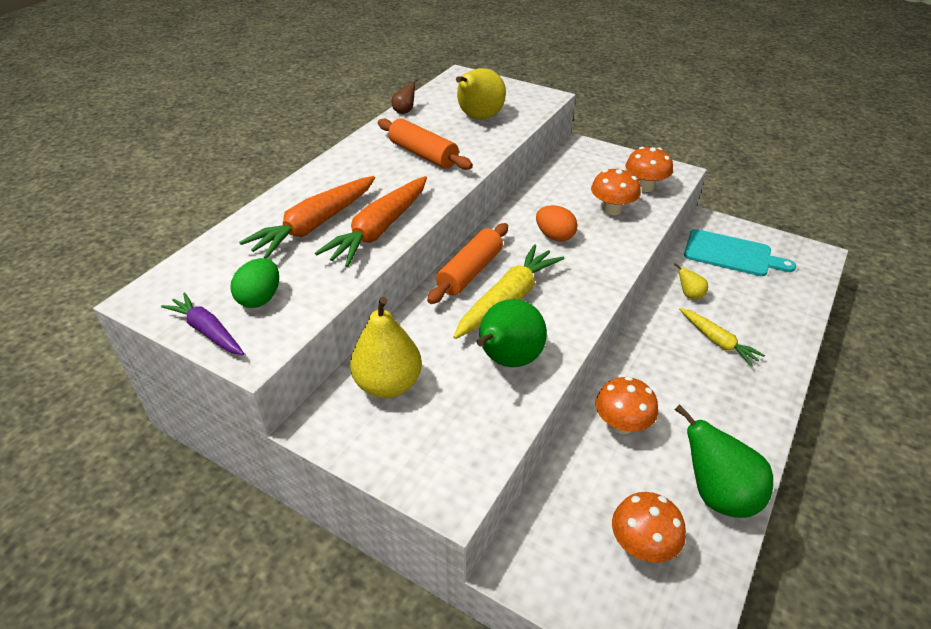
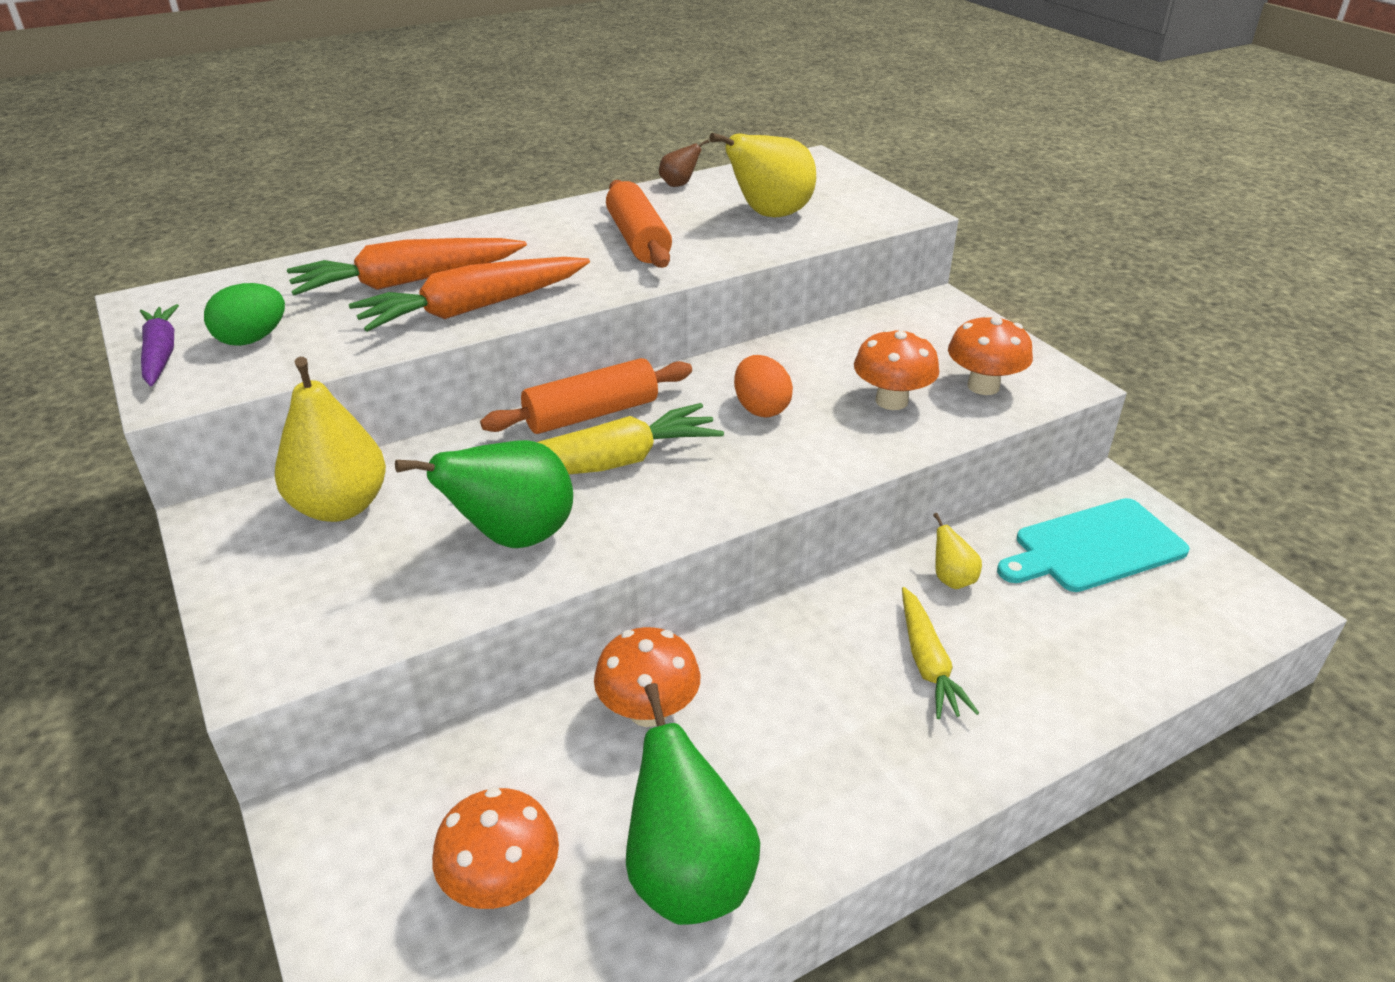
camera: 30 degrees right, 5 degrees down
(731, 254) = (1094, 547): turquoise cutting board -> turquoise cutting board turned 105 degrees clockwise

